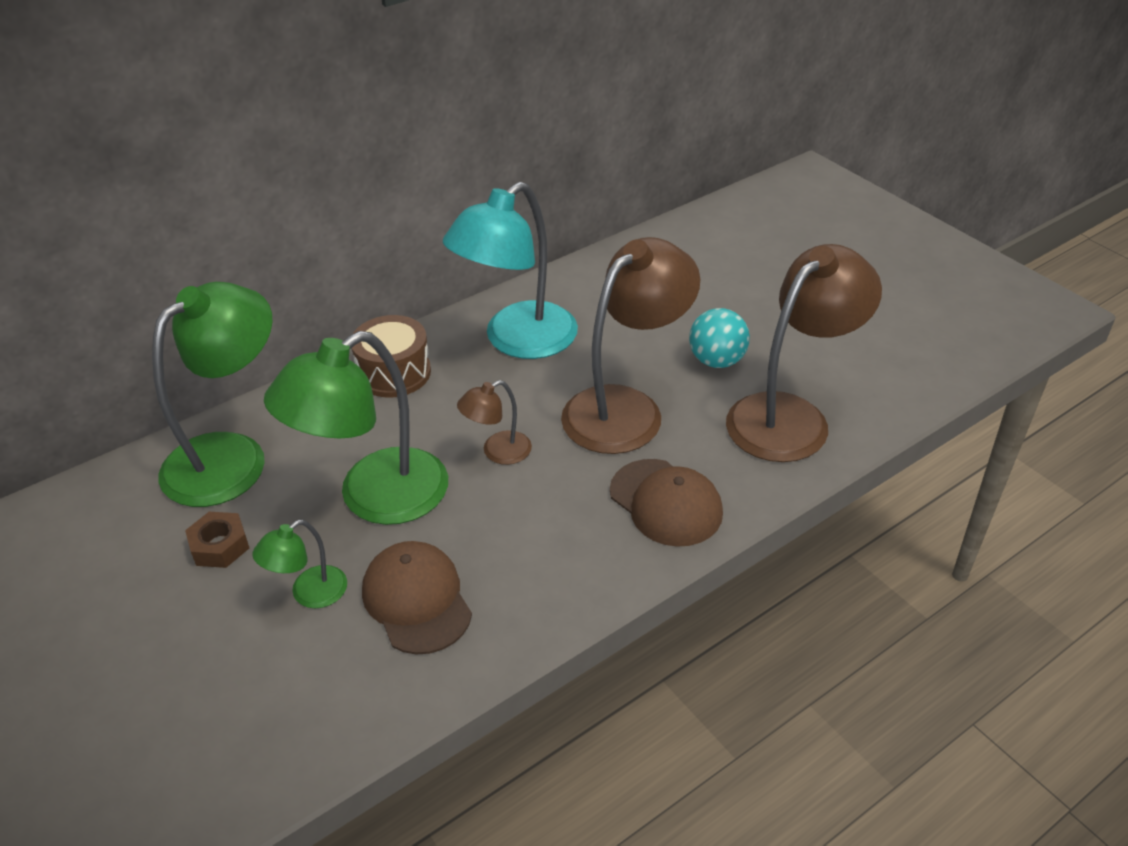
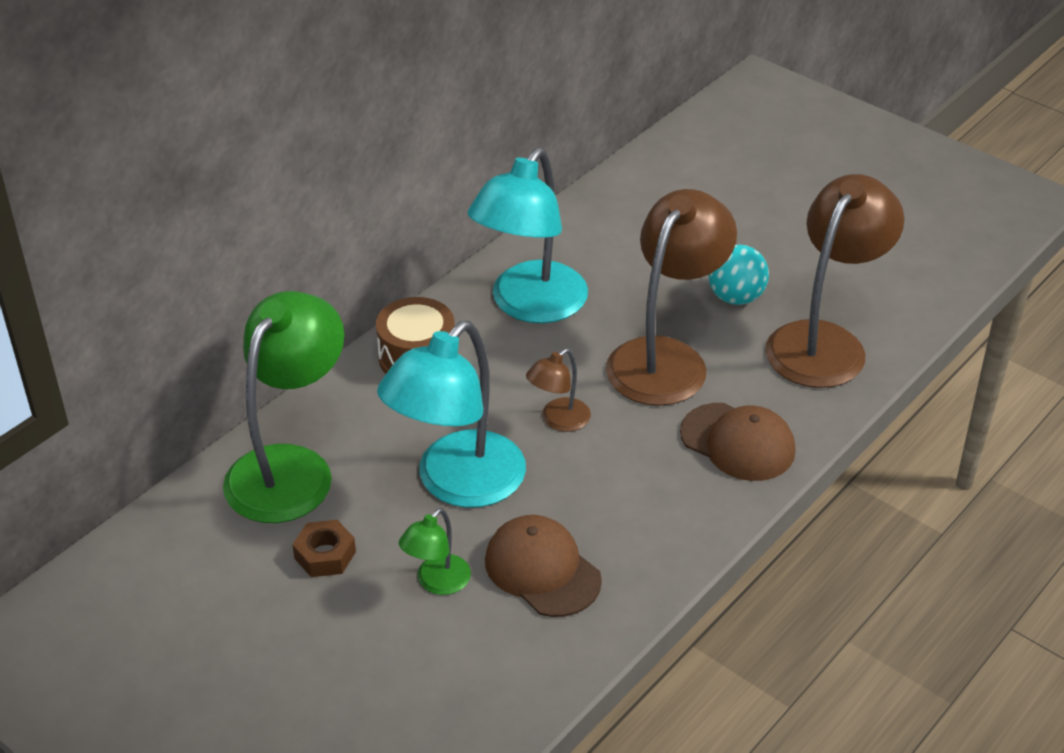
camera: 15 degrees left, 0 degrees up
(375, 498) = (457, 484): green lamp -> turquoise lamp

